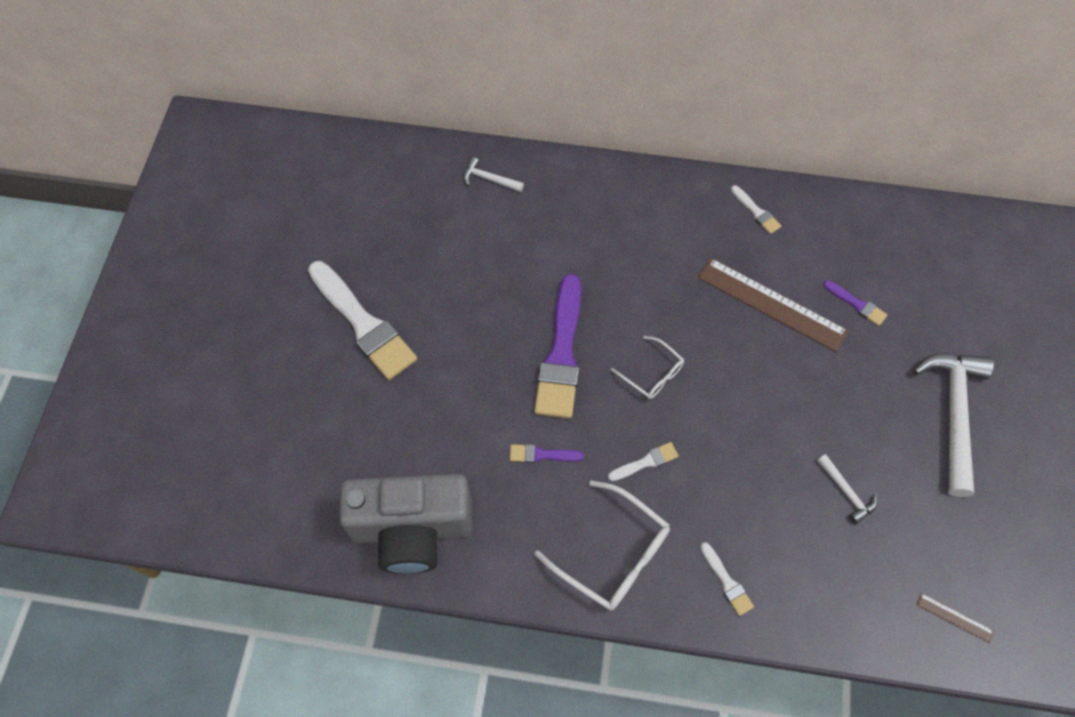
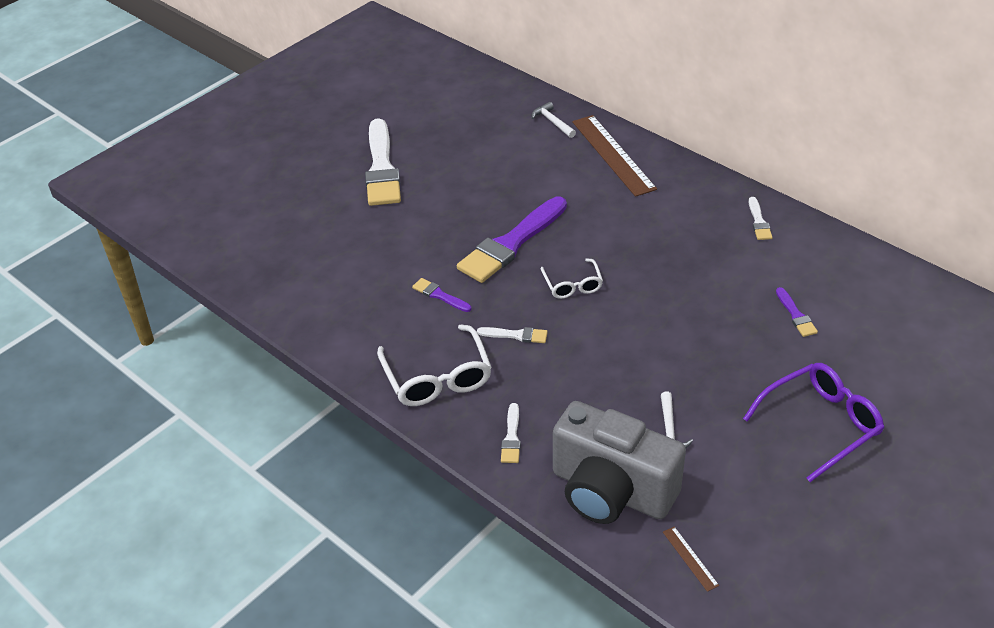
camera: 35 degrees right, 20 degrees down
(412, 530) = (306, 295): grey camera -> grey camera (611, 491)
(771, 304) = (716, 284): brown ruler -> brown ruler (613, 155)
(953, 414) = (820, 425): white hammer -> purple glasses

